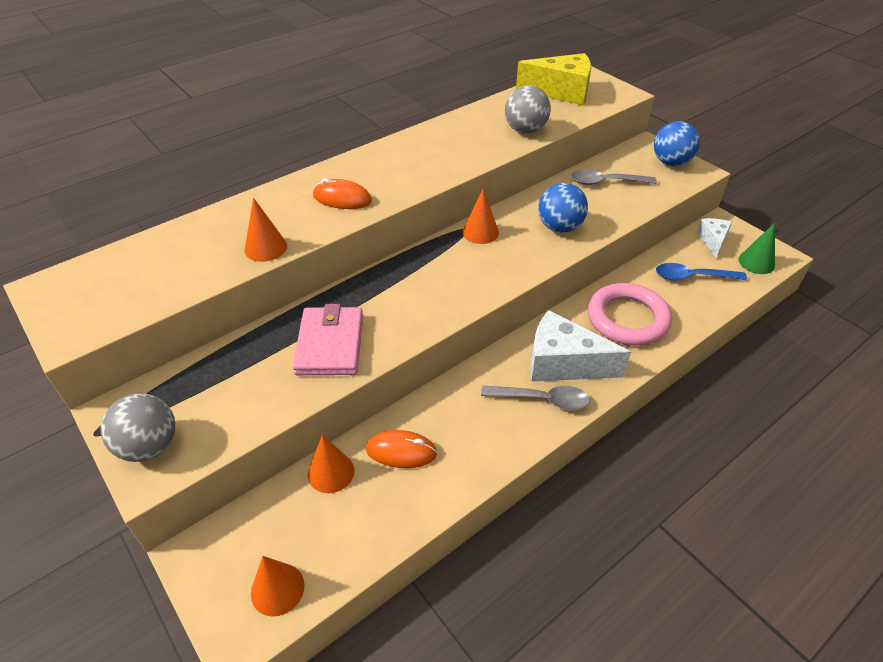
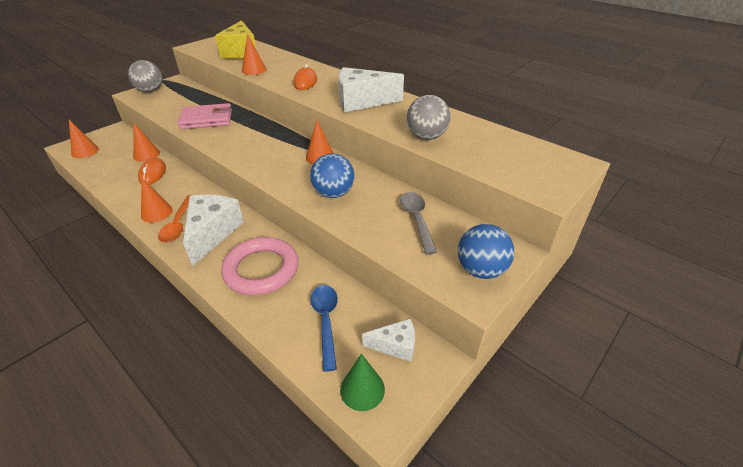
camera: 80 degrees right, 5 degrees down
(426, 159) = (362, 101): none -> white cheese
(512, 428) = (156, 212): none -> orange cone
(542, 400) = (178, 224): grey spoon -> orange spoon
(561, 92) = (517, 152): yellow cheese -> yellow cheese (241, 52)

